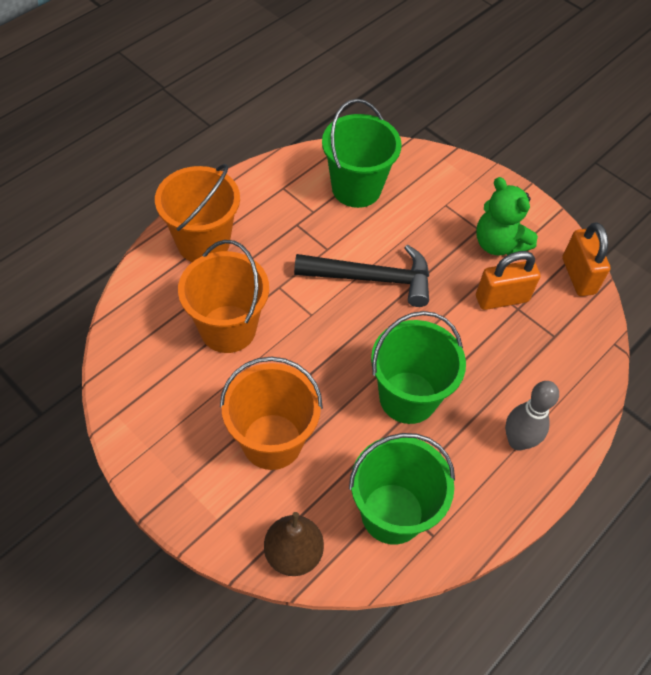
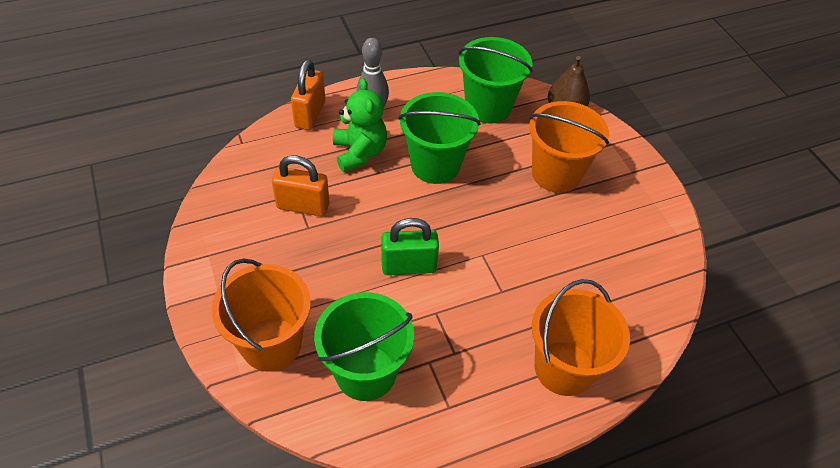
camera: 155 degrees left, 5 degrees down
(228, 329) = (564, 269): orange bucket -> orange bucket (271, 344)
(372, 278) = (408, 266): black hammer -> green padlock
(498, 244) = (264, 254): green teddy bear -> green teddy bear (359, 153)
(578, 276) = (218, 199): orange padlock -> orange padlock (310, 114)

